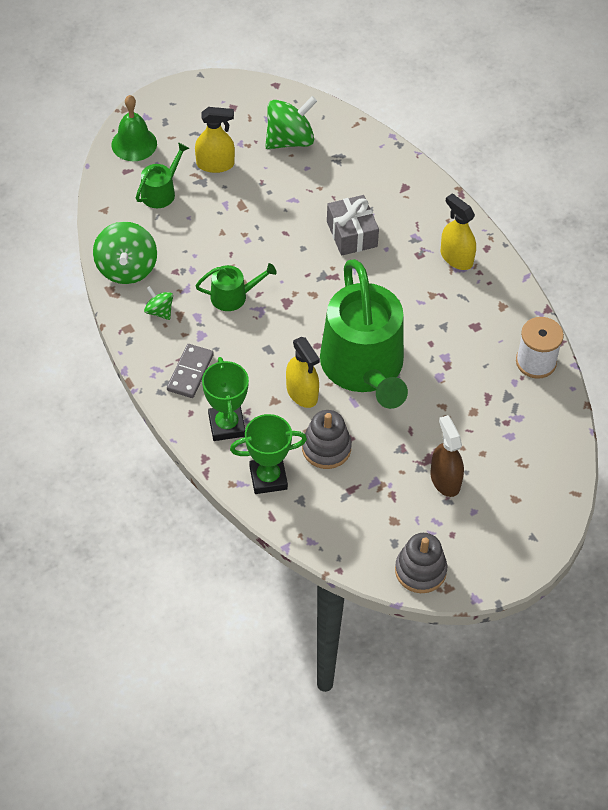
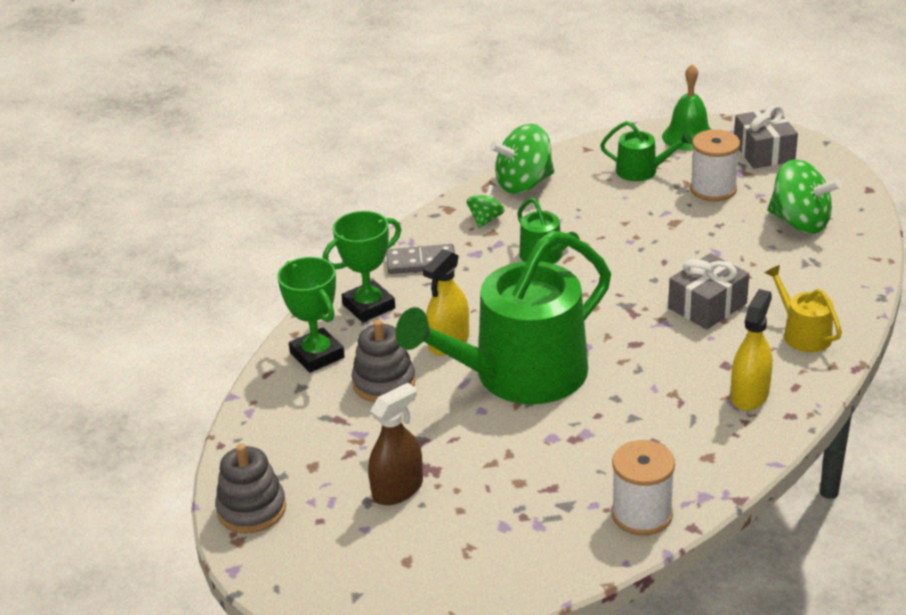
camera: 70 degrees right, 20 degrees down
(187, 113) = (763, 152): none -> grey gift
(215, 164) = (713, 189): yellow spray bottle -> white spool
(412, 201) = (803, 334): none -> yellow watering can

